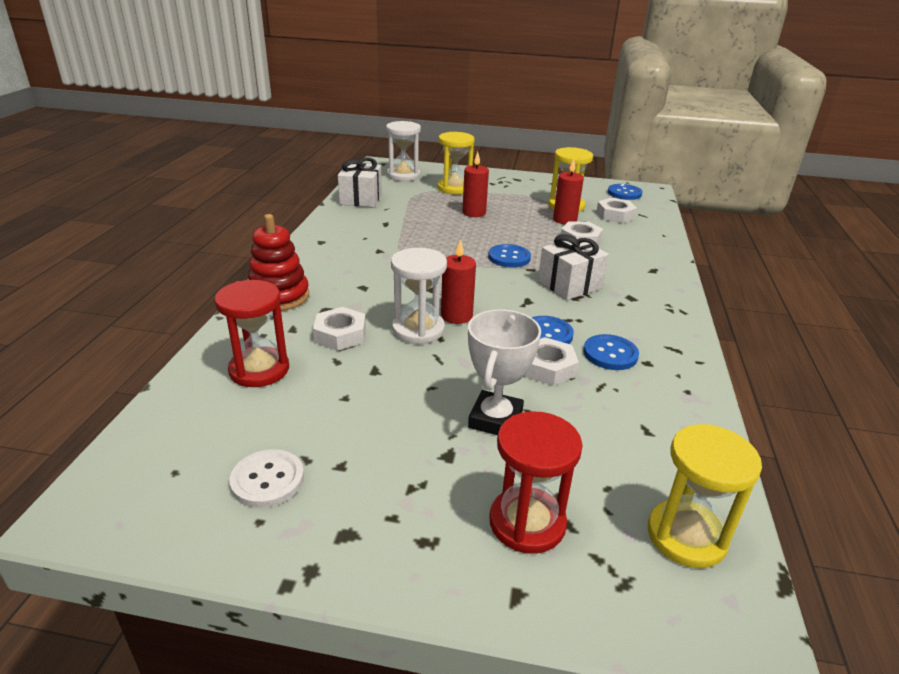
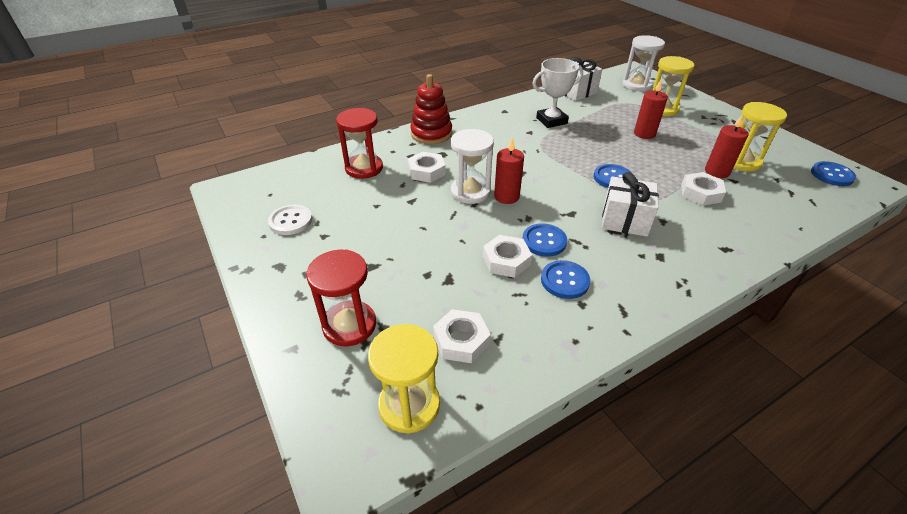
camera: 50 degrees right, 10 degrees up
(495, 419) = (424, 266): white trophy -> white trophy (551, 121)
(615, 215) = (779, 189): white nut -> white nut (461, 340)

